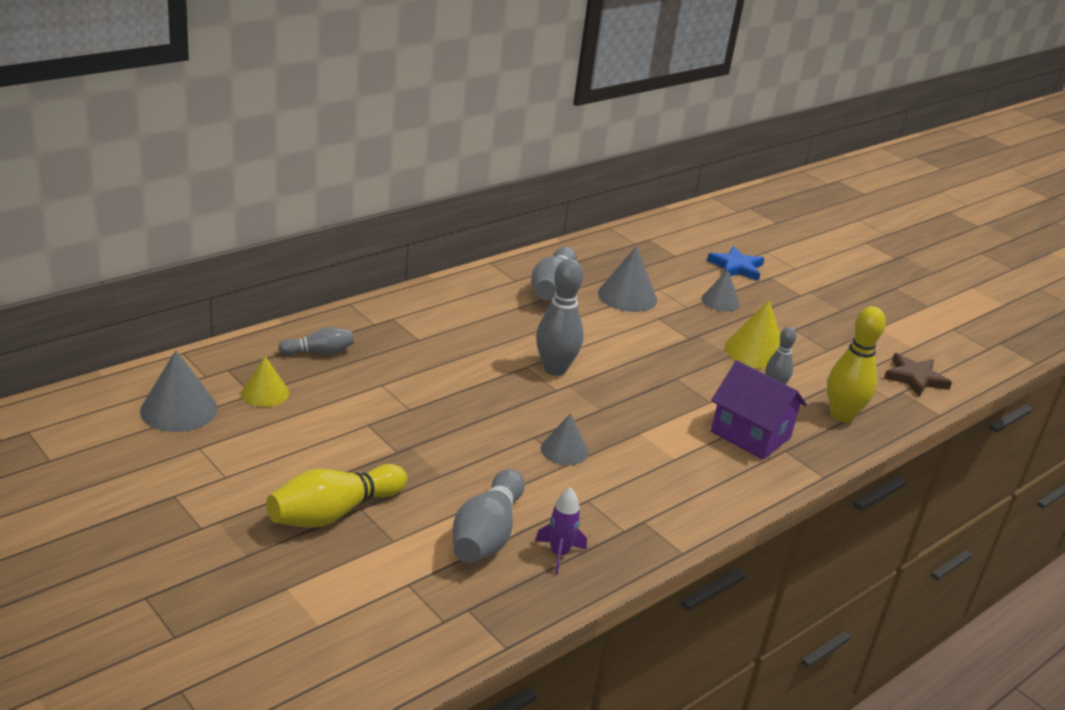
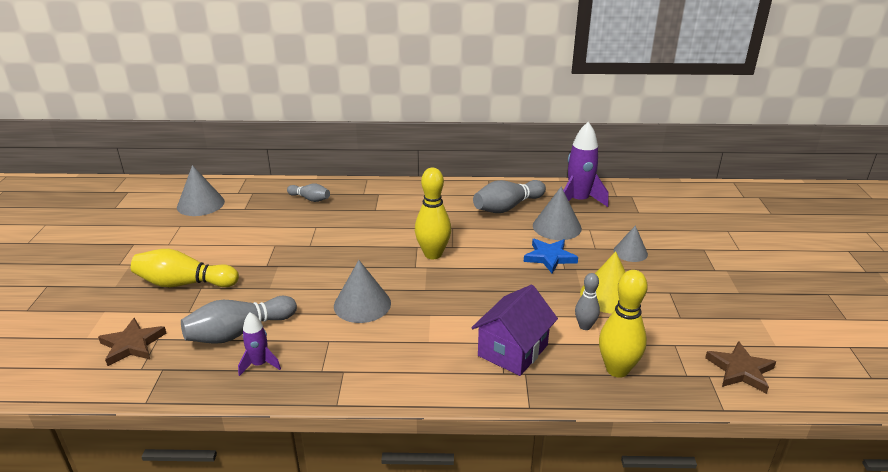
camera: 45 degrees right, 0 degrees up
(265, 393) = (251, 210): yellow cone -> none
(390, 604) = (132, 345): none -> brown star
(555, 369) = (433, 254): grey bowling pin -> yellow bowling pin
(564, 450) = (362, 304): grey cone -> grey cone, size x1.53
(610, 260) = (578, 201): none -> purple rocket
(736, 267) = (681, 234): blue star -> blue star (549, 257)
(750, 435) = (512, 350): purple house -> purple house turned 45 degrees clockwise

